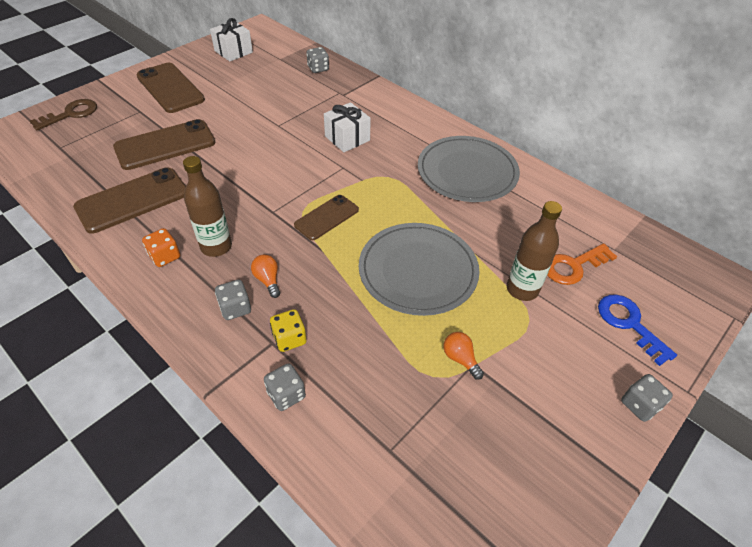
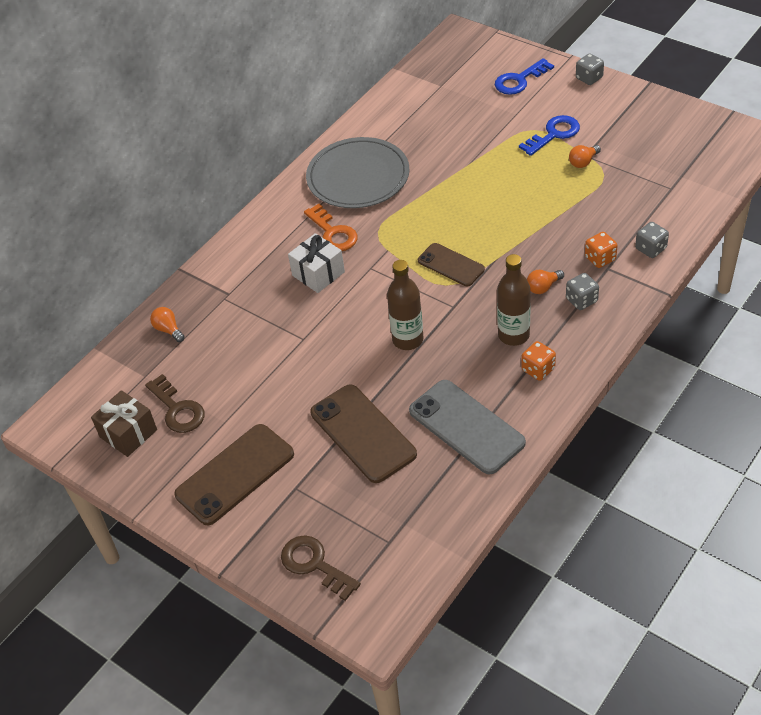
camera: 90 degrees left, 0 degrees up
(132, 200) = (466, 427): brown phone -> grey phone
(233, 51) = (128, 433): white gift -> brown gift
(242, 69) = (177, 409): none -> brown key
(289, 339) = (600, 258): yellow dice -> orange dice
(318, 69) = (168, 330): grey dice -> orange light bulb
(418, 271) = (501, 195): grey plate -> none
(518, 339) = (554, 134): none -> blue key
(522, 289) = (503, 134): brown bottle -> brown bottle (408, 340)
(573, 266) = (468, 107): orange key -> orange key (333, 233)

